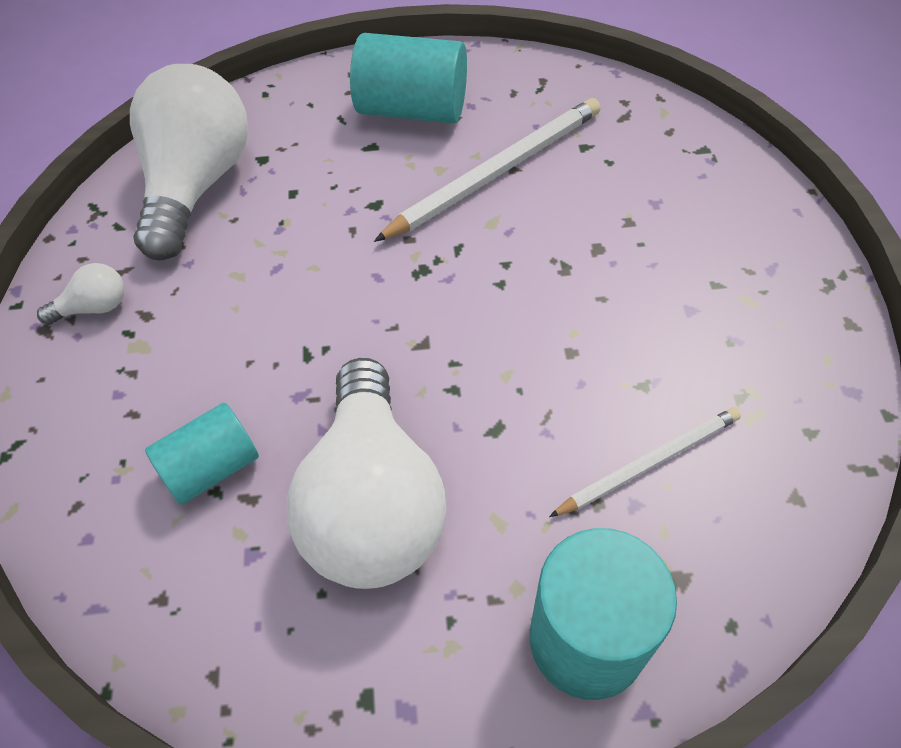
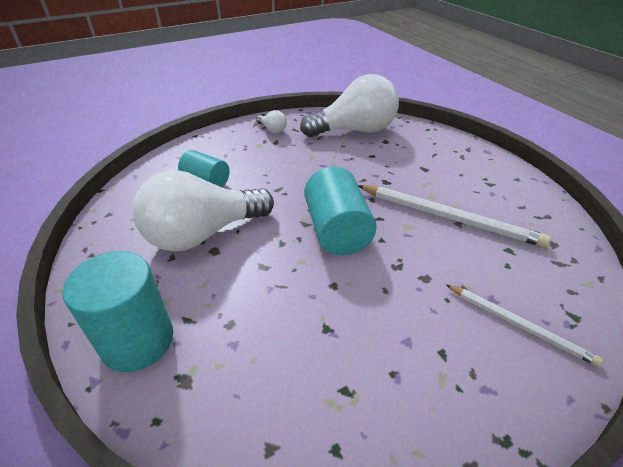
camera: 65 degrees right, 15 degrees down
(412, 110) = (465, 174): turquoise cylinder -> turquoise cylinder (337, 230)
(649, 463) = (267, 345): white pencil -> white pencil (519, 325)

